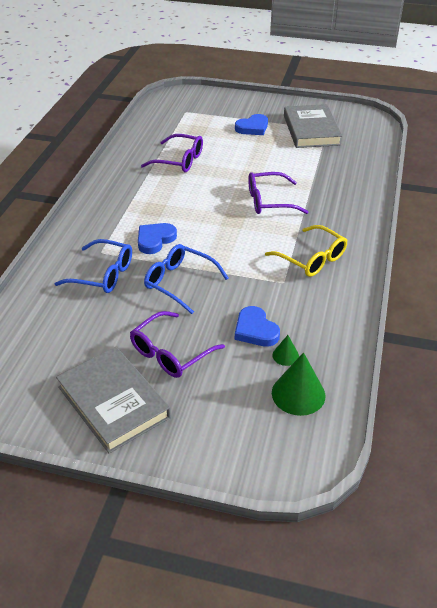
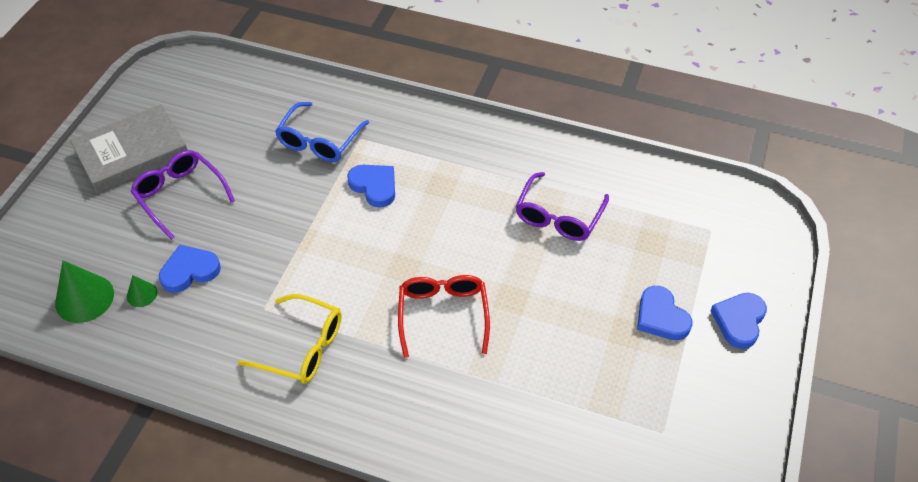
camera: 95 degrees right, 10 degrees up
(179, 282) = (289, 207): blue glasses -> none
(250, 106) = (739, 321): none -> blue heart
(269, 201) = (443, 315): purple glasses -> red glasses
(311, 130) = (657, 405): grey book -> none
(312, 259) = (302, 347): yellow glasses -> yellow glasses turned 120 degrees counterclockwise

